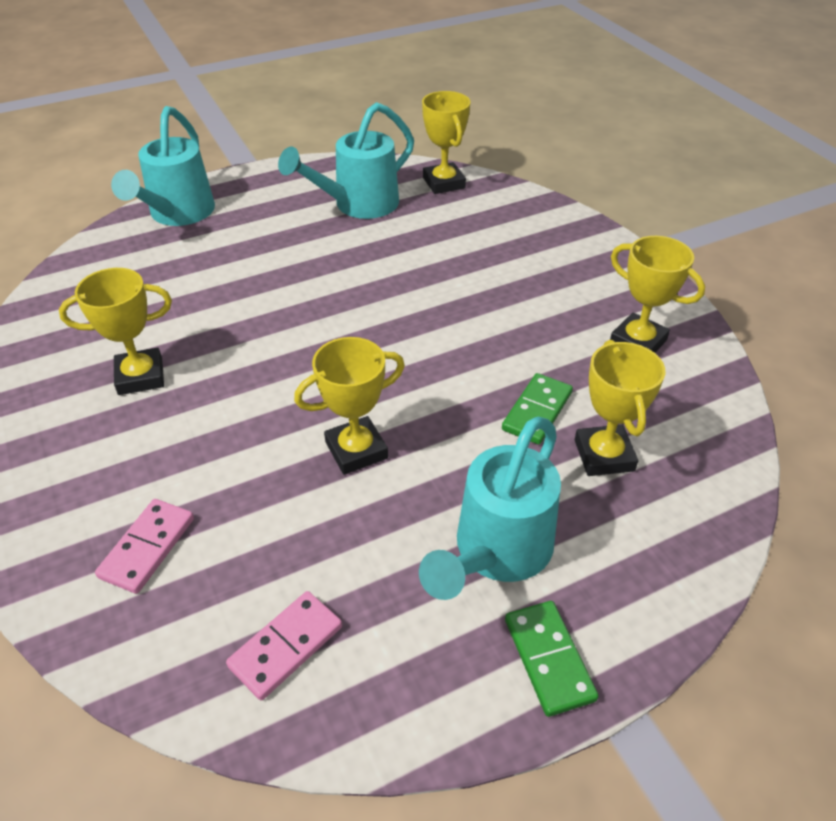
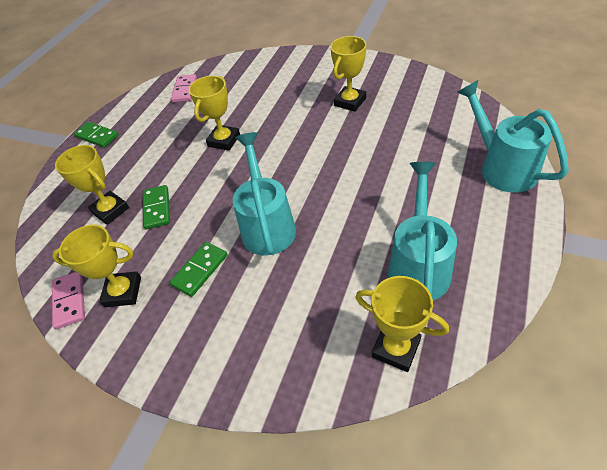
camera: 145 degrees right, 5 degrees up
(147, 547) = (258, 77): pink domino -> pink domino (70, 300)
(497, 551) = (135, 149): turquoise watering can -> turquoise watering can (267, 225)
(540, 311) = (200, 270): none -> green domino

